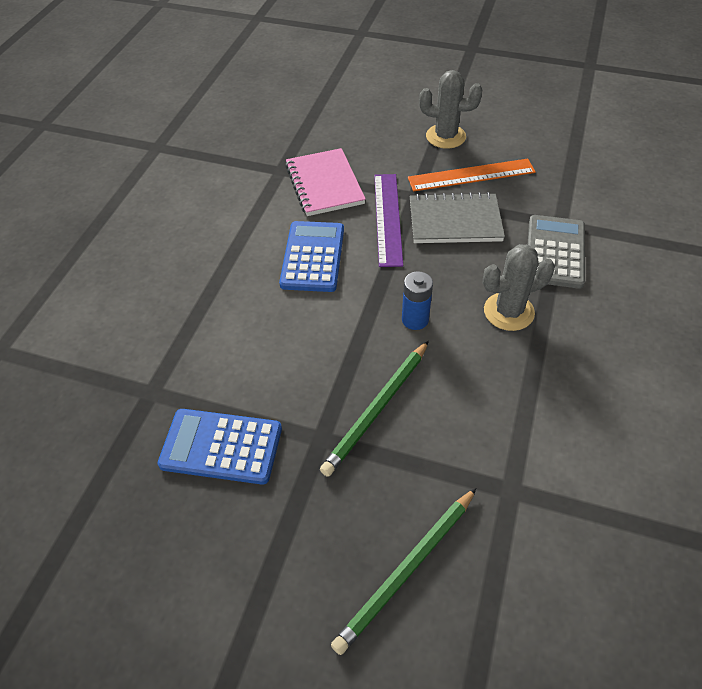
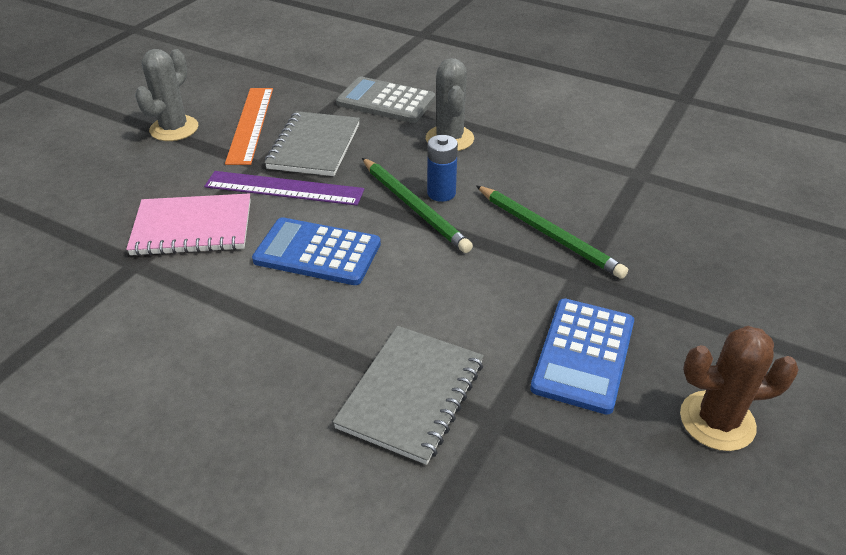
camera: 80 degrees left, 10 degrees down
(154, 551) = (717, 421): none -> brown cactus
(172, 340) = (411, 395): none -> grey notebook
(407, 570) = (717, 241): green pencil -> green pencil (414, 207)

